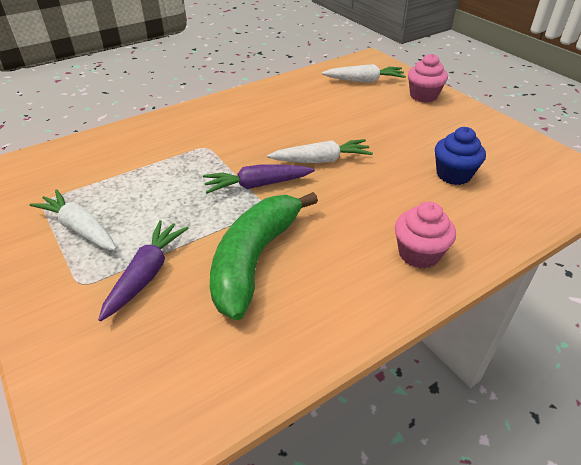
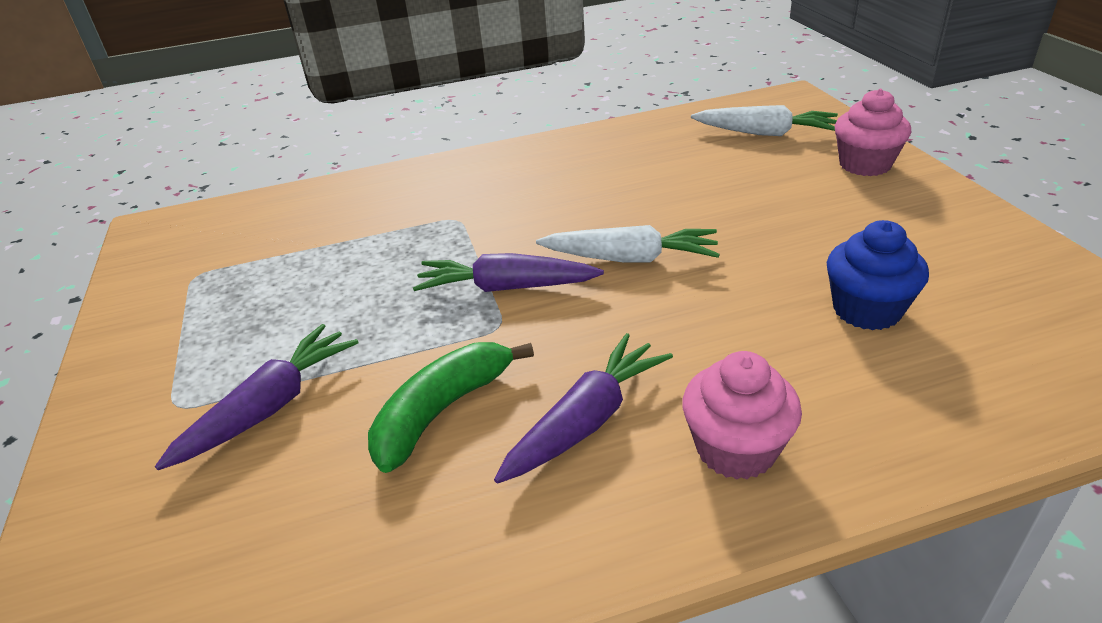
camera: 20 degrees right, 5 degrees down
(80, 228) = (219, 322): white carrot -> none
(254, 260) = (442, 411): green banana -> green banana, size x0.66
(337, 252) = (586, 421): none -> purple carrot

